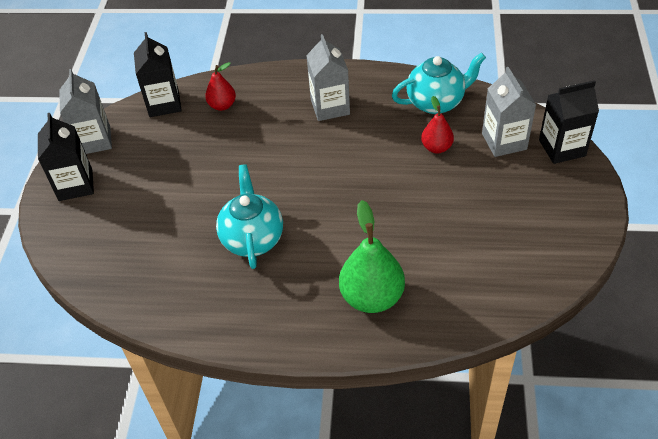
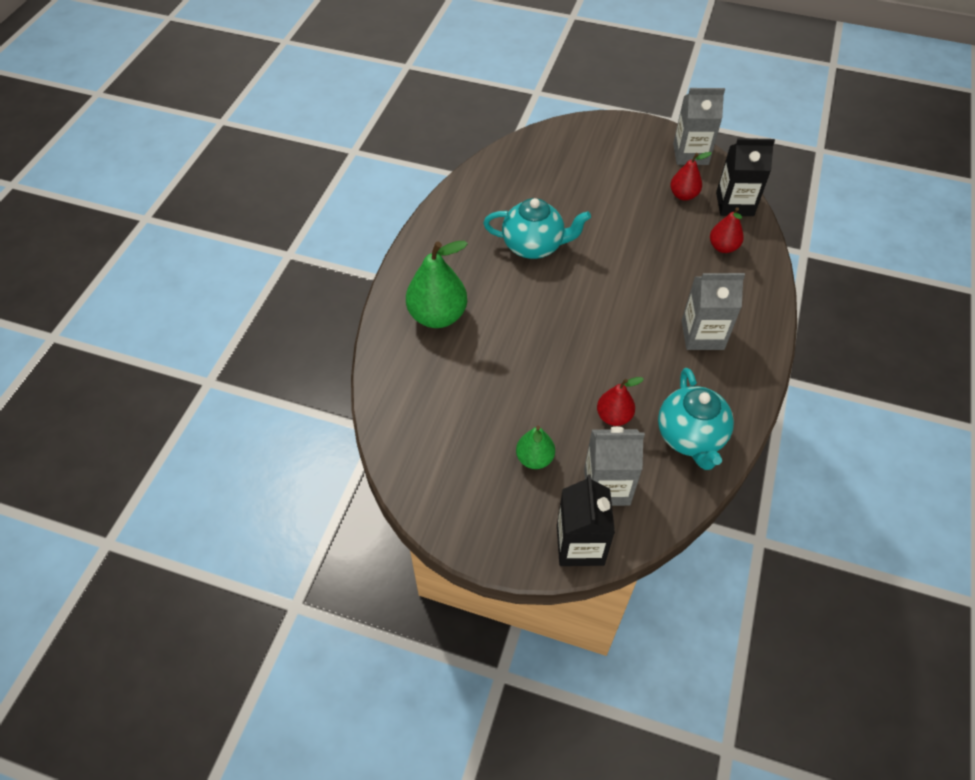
camera: 100 degrees right, 5 degrees up
(75, 185) = (635, 141): black carton -> none
(157, 138) = (683, 195): none -> red pear
(501, 188) = (534, 458): none -> green pear

